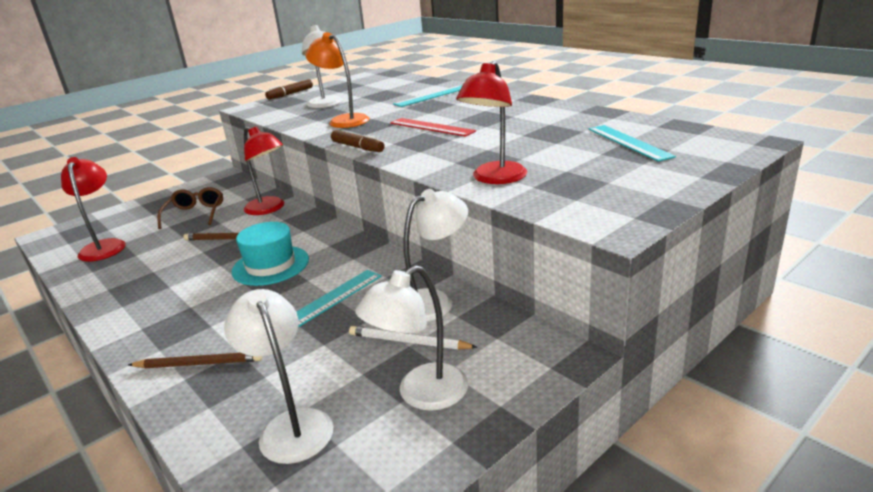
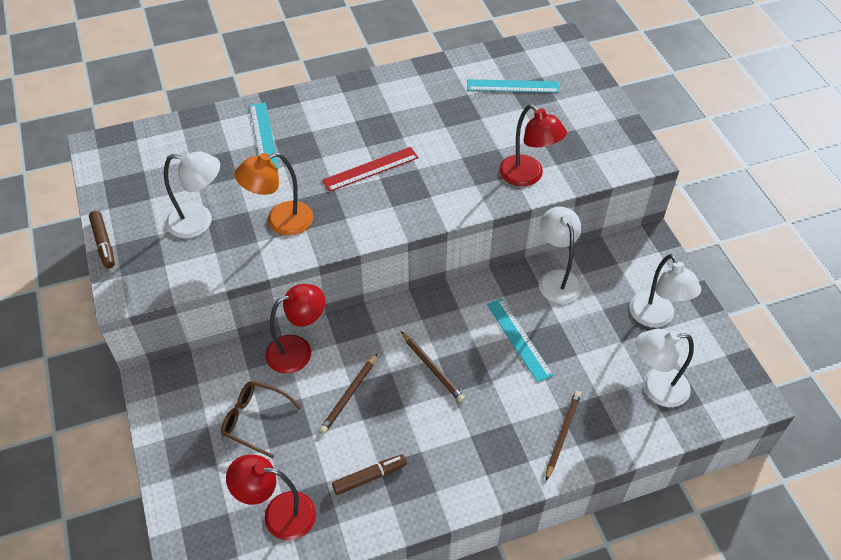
camera: 70 degrees left, 25 degrees up
(270, 265) = (432, 368): turquoise hat -> brown pencil
(358, 147) = (382, 231): brown marker -> brown marker (369, 477)
(409, 341) = (599, 307): white pencil -> none

